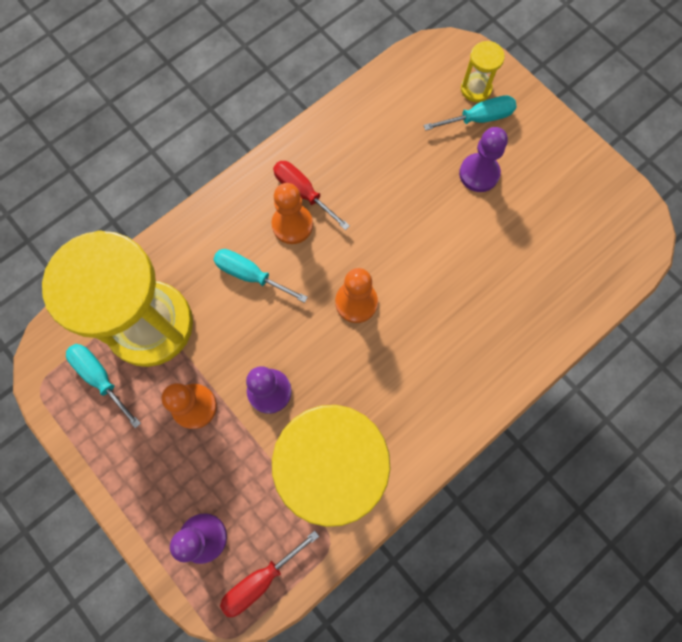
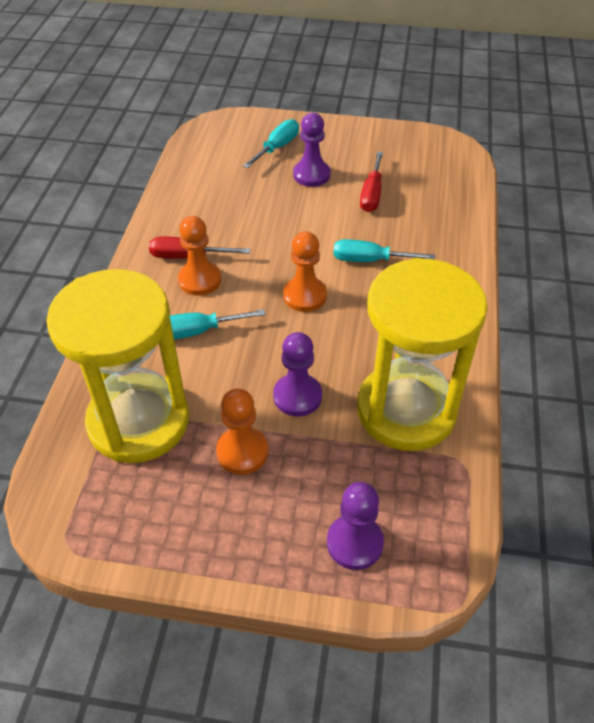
camera: 40 degrees left, 25 degrees down
(100, 378) = (127, 493): turquoise screwdriver -> turquoise screwdriver (369, 260)
(260, 579) = (438, 534): red screwdriver -> red screwdriver (371, 194)
(476, 89) = (257, 134): yellow hourglass -> none

